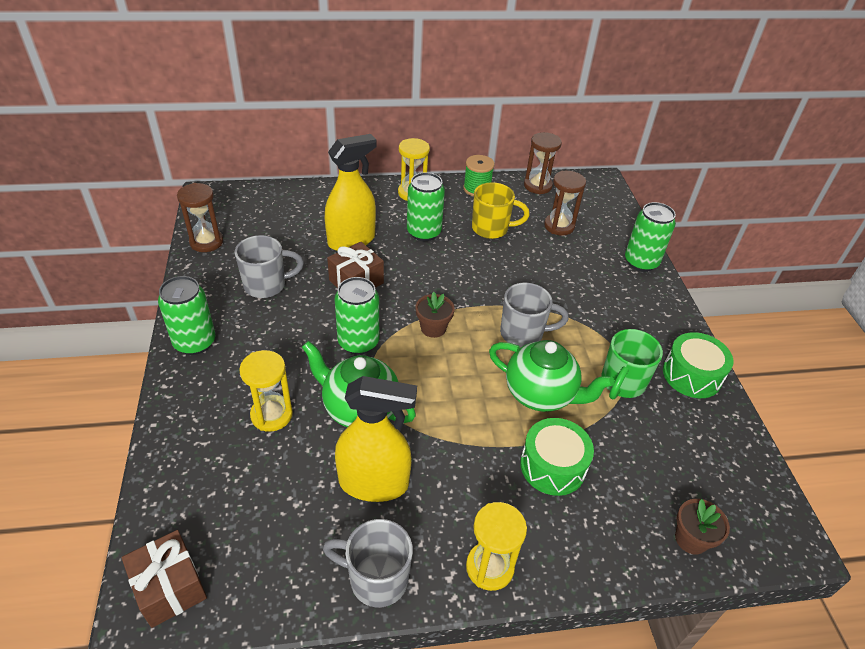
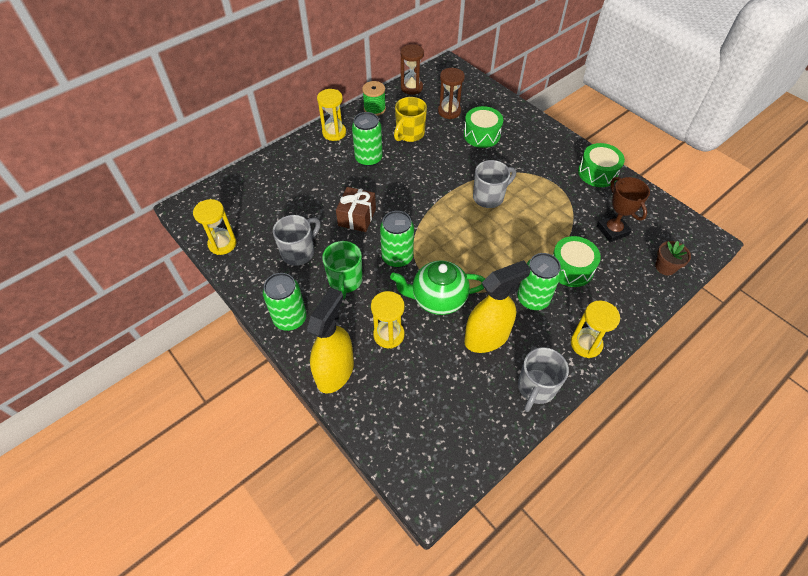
camera: 30 degrees left, 10 degrees up
(170, 587) = (430, 469): brown gift -> none
(206, 242) = (222, 244): brown hourglass -> yellow hourglass
(352, 240) = (326, 189): yellow spray bottle -> yellow spray bottle (335, 371)
(376, 579) = (536, 388): grey mug -> grey mug turned 45 degrees counterclockwise
(433, 328) = (434, 222): brown flower pot -> none
(491, 229) = (409, 134): yellow mug -> yellow mug turned 150 degrees clockwise
(541, 394) = (530, 230): green teapot -> none
(575, 266) = (481, 135): none -> green drum
(622, 383) = (566, 198): green mug -> green mug (345, 281)
(641, 262) = (516, 113): green can -> green can (533, 299)
(652, 452) = (612, 230): none -> brown trophy

